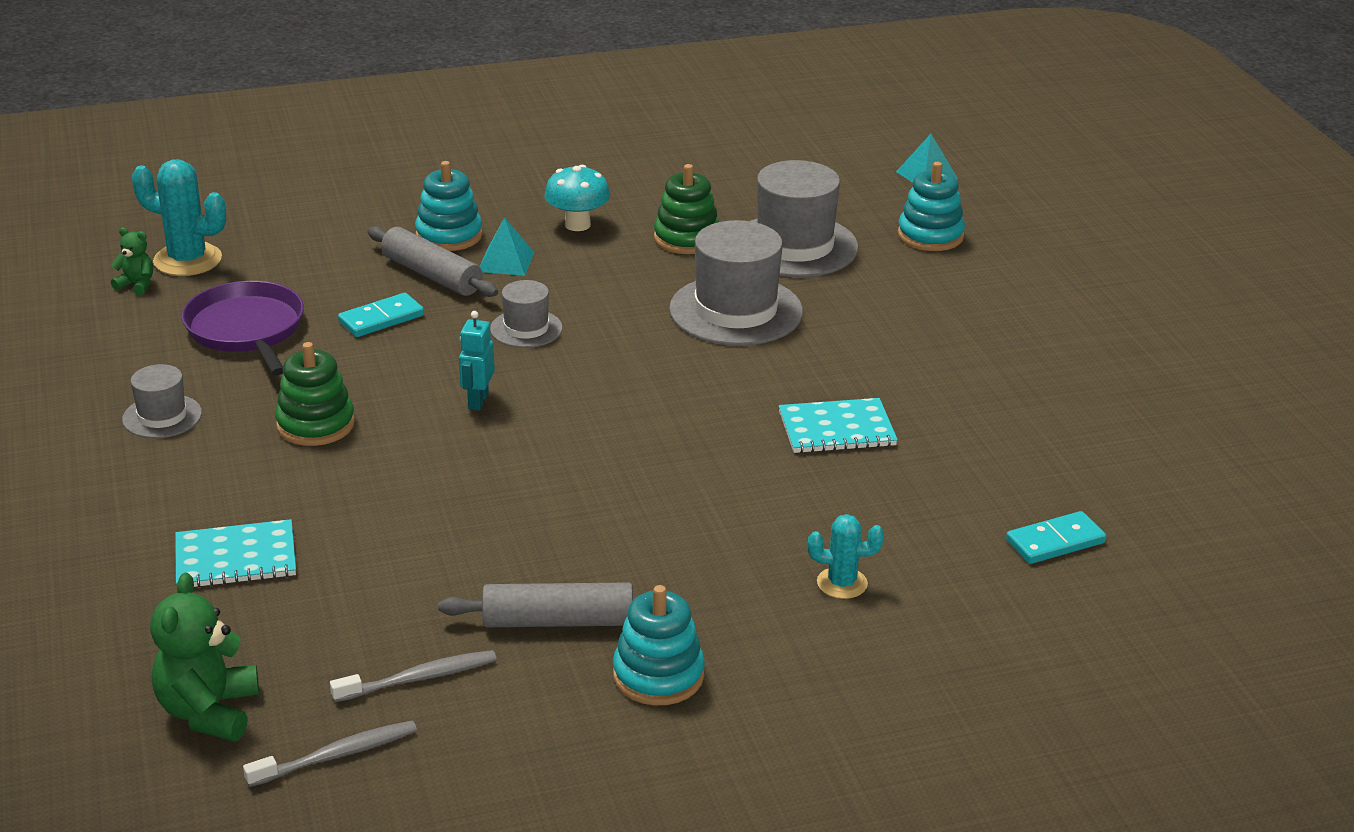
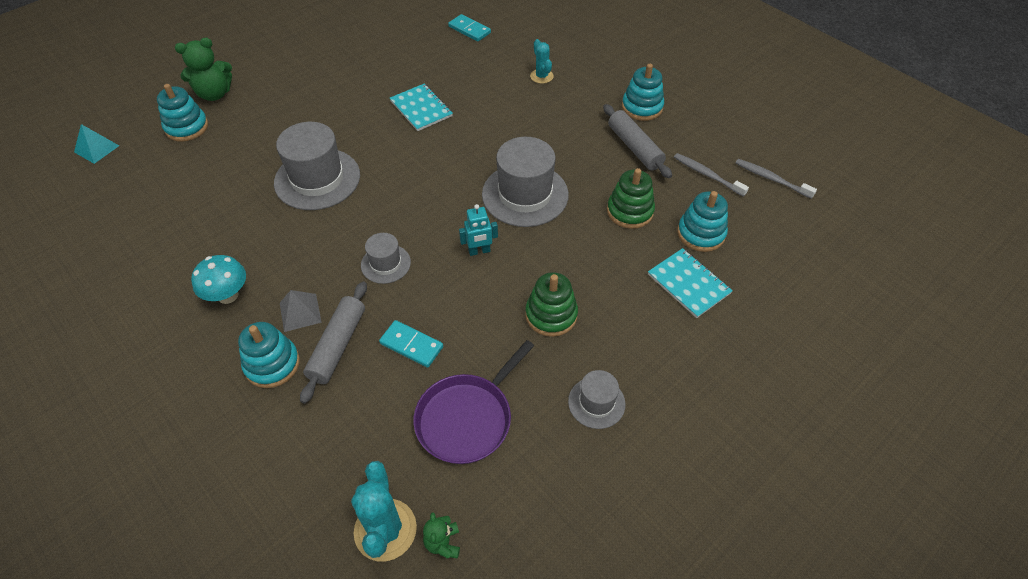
camera: 115 degrees left, 20 degrees up
(209, 712) = (790, 233): green teddy bear -> green teddy bear (214, 94)
(307, 611) = (701, 234): none -> turquoise stacking toy
(505, 262) = (300, 312): turquoise pyramid -> grey pyramid
(686, 238) = (229, 231): green stacking toy -> green stacking toy (630, 211)
(794, 246) = (222, 179): grey hat -> grey hat (525, 194)

